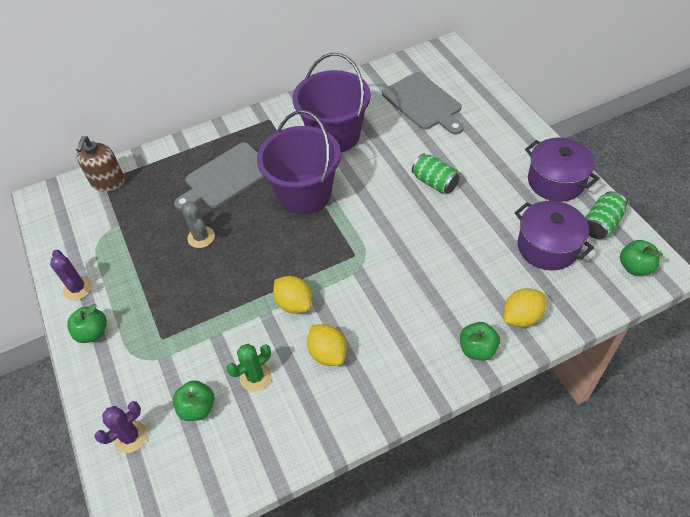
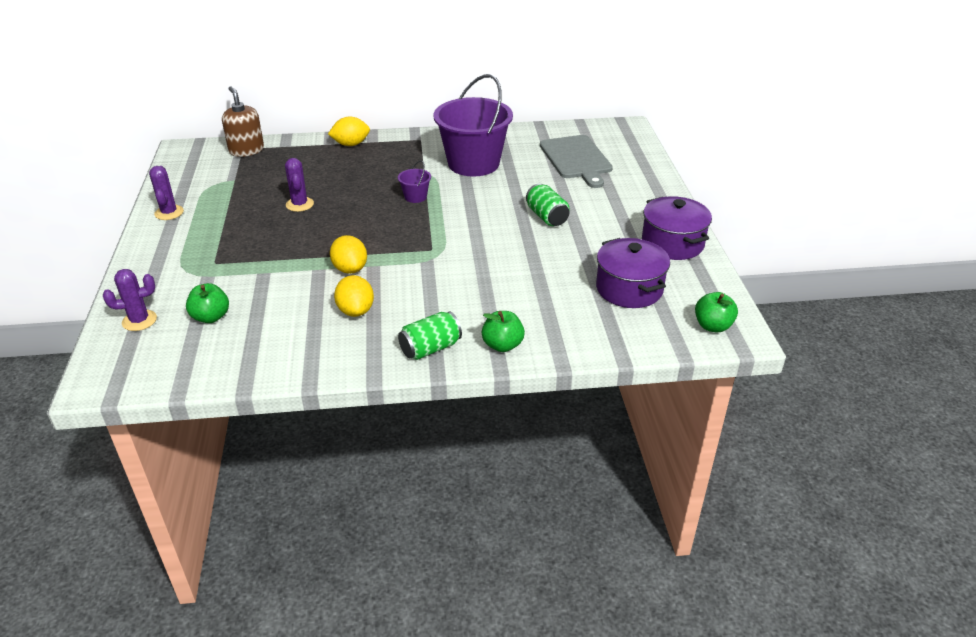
camera: 15 degrees right, 15 degrees down
(93, 332) = (160, 244): green apple -> none
(108, 182) = (246, 150): brown soap dispenser -> brown soap dispenser turned 120 degrees clockwise
(201, 237) = (299, 204): grey cactus -> purple cactus
(226, 177) = (352, 170): grey cutting board -> none
(255, 377) = (277, 309): green cactus -> none
(305, 194) = (415, 197): purple bucket -> purple bucket, size x0.41
(521, 317) = (564, 333): yellow lemon -> yellow lemon (351, 144)
(601, 224) = (698, 285): green can -> green can (430, 348)

